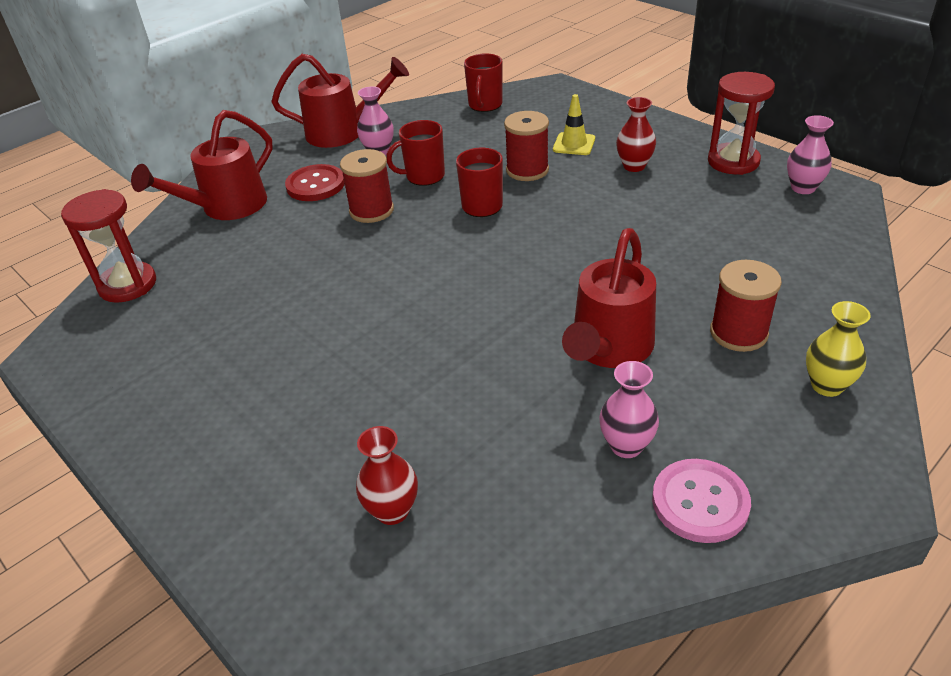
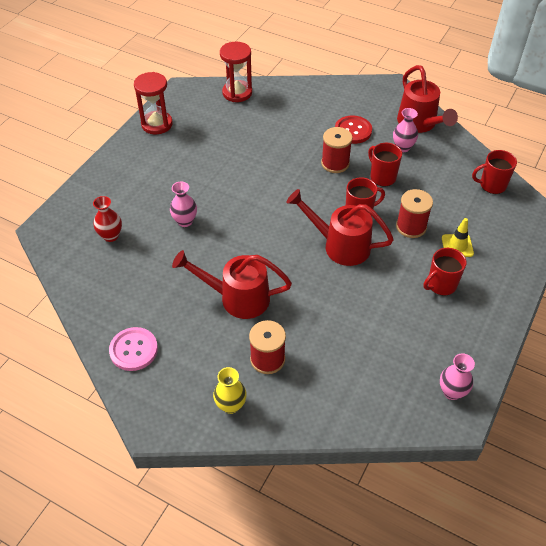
camera: 70 degrees right, 10 degrees up
(226, 207) = (316, 102): red watering can -> red watering can (340, 245)
(626, 446) = (165, 315): pink vase -> pink vase (185, 221)
(634, 166) = (441, 285): red vase -> red mug
(733, 162) = (473, 345): red hourglass -> red hourglass (157, 124)

